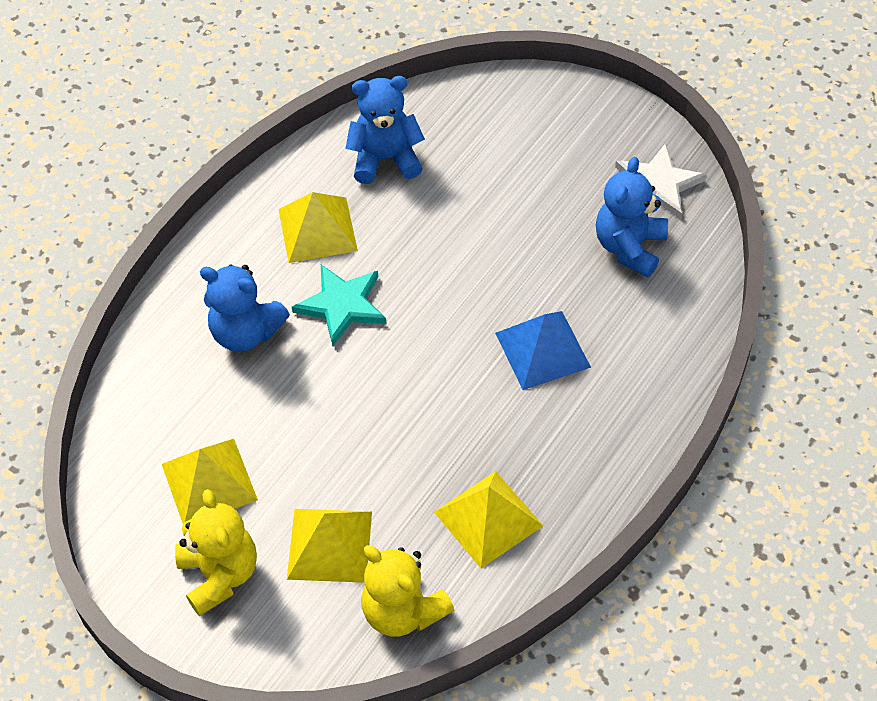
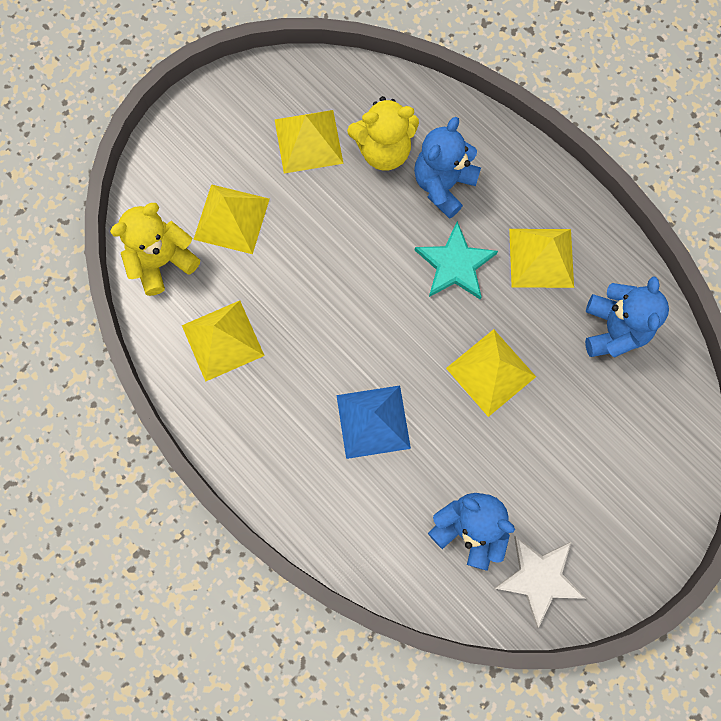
camera: 100 degrees right, 20 degrees up
(219, 575) = (227, 139): yellow teddy bear -> yellow teddy bear (383, 151)
(459, 254) = (491, 372): none -> yellow pyramid

